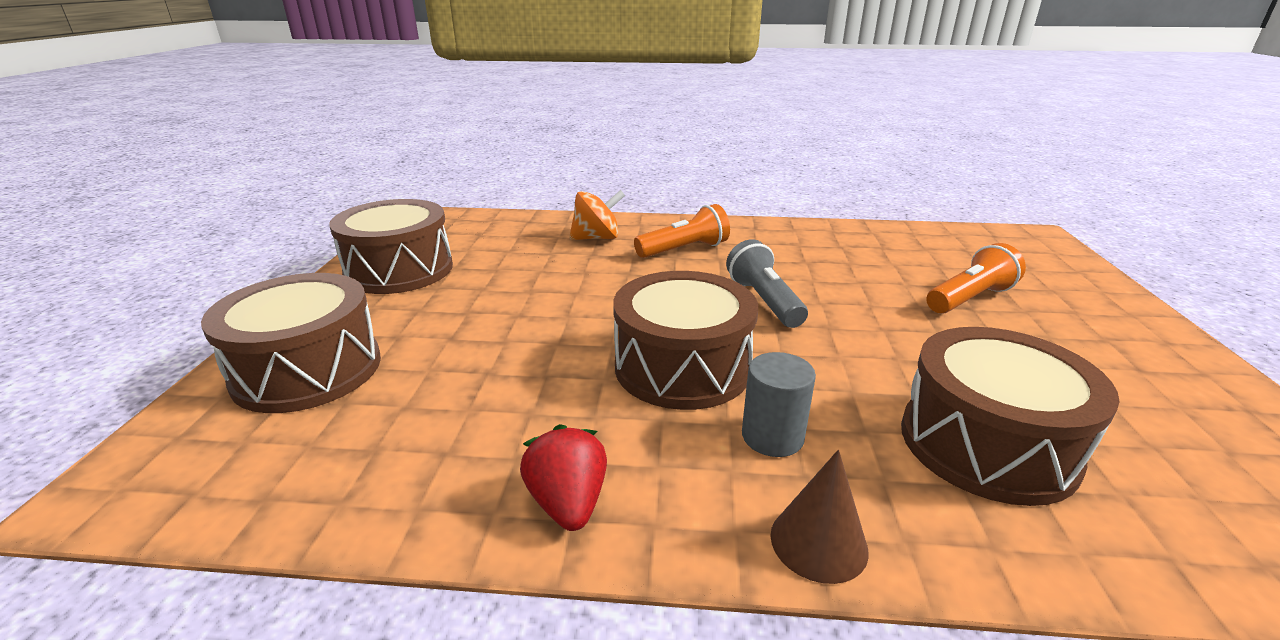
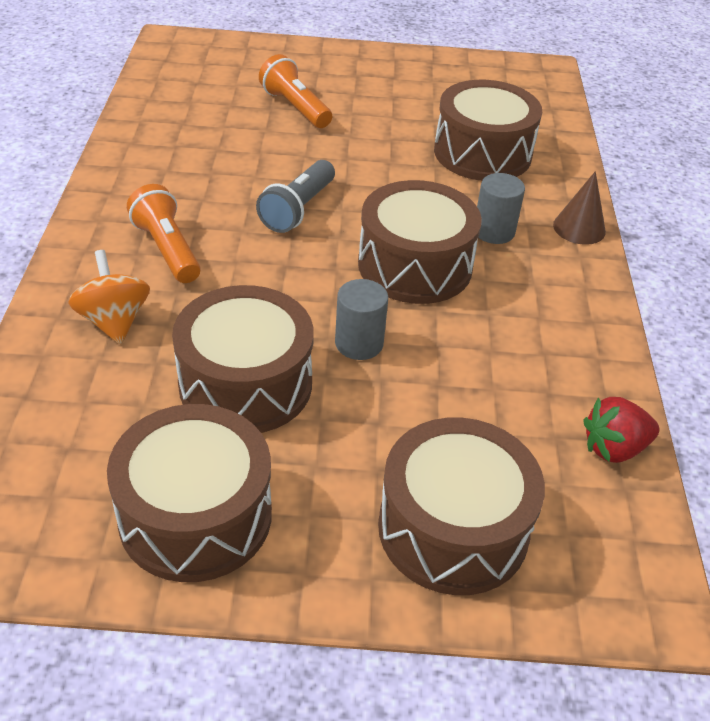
camera: 95 degrees left, 15 degrees up
(518, 282) = (245, 384): none -> brown drum
(556, 330) = (359, 343): none -> grey cylinder
(568, 503) = (580, 323): red strawberry -> red strawberry (614, 448)
(764, 301) = (298, 209): grey flashlight -> grey flashlight turned 45 degrees counterclockwise

